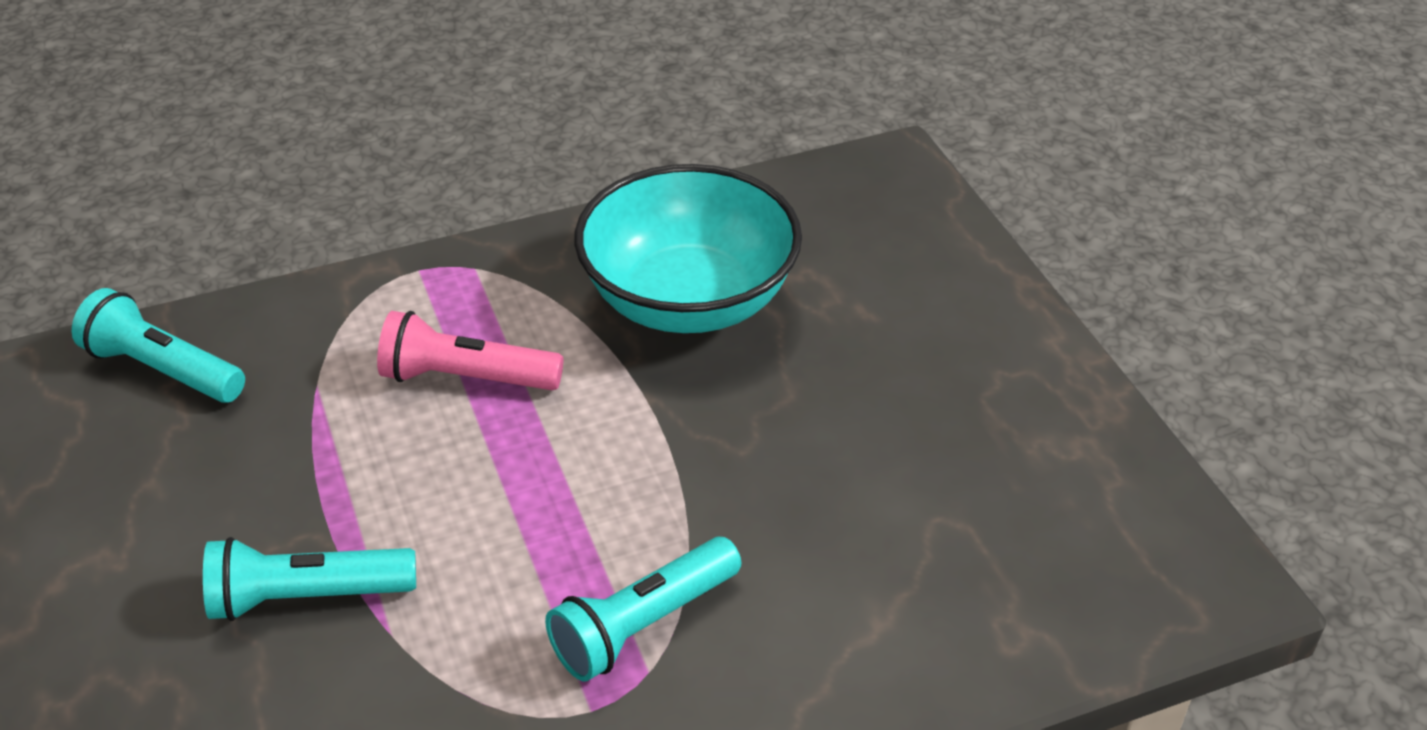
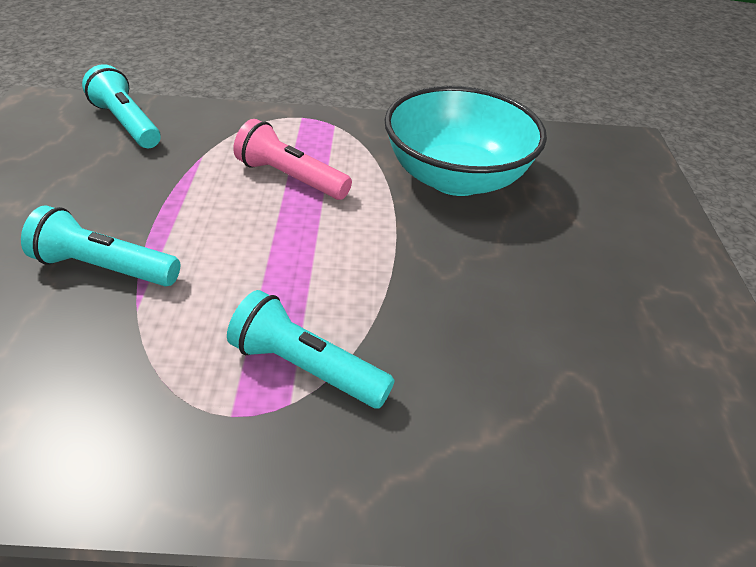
camera: 20 degrees right, 0 degrees up
(643, 625) = (306, 367): turquoise flashlight -> turquoise flashlight turned 45 degrees clockwise

